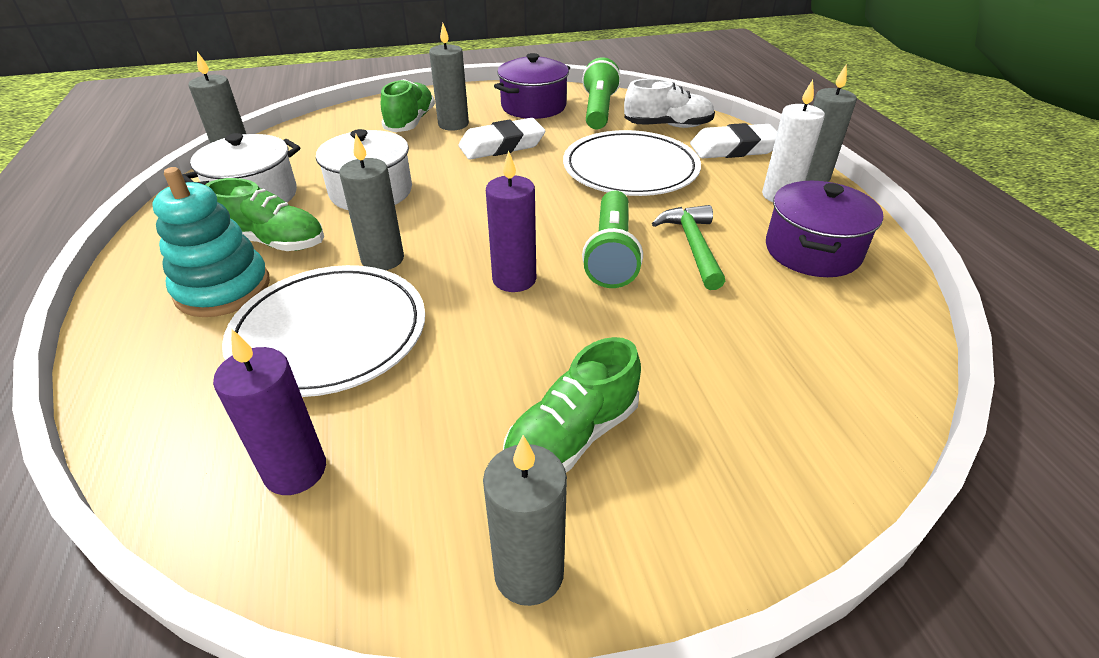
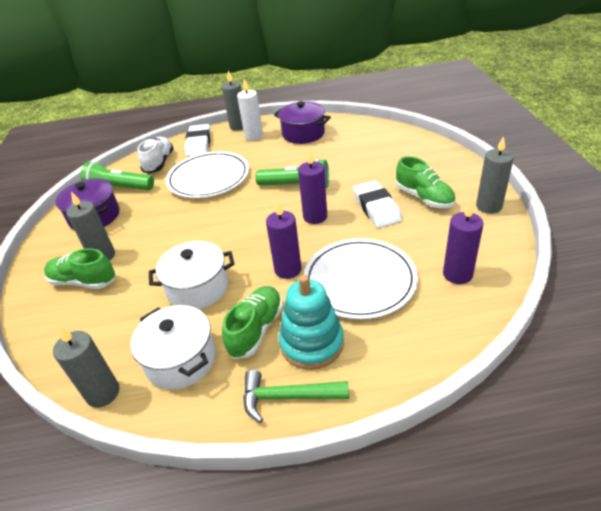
camera: 80 degrees left, 0 degrees up
(382, 259) = (288, 269): grey candle -> purple candle
(502, 145) = (153, 229): white eraser -> white eraser (376, 208)
(692, 246) = (293, 163): green hammer -> green hammer (287, 397)

